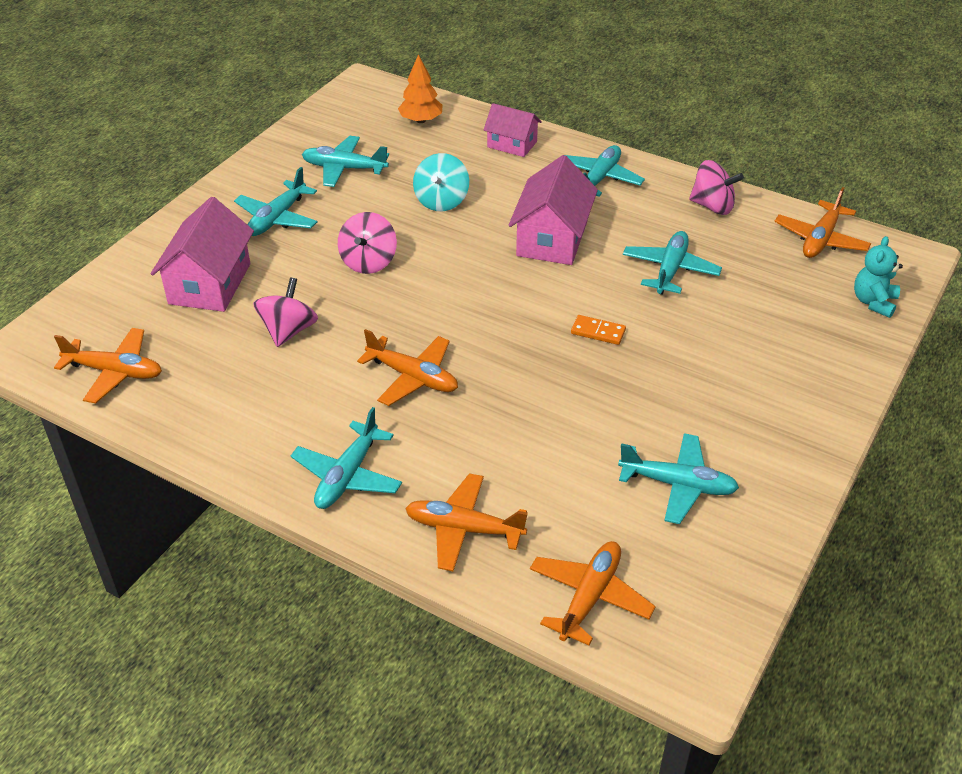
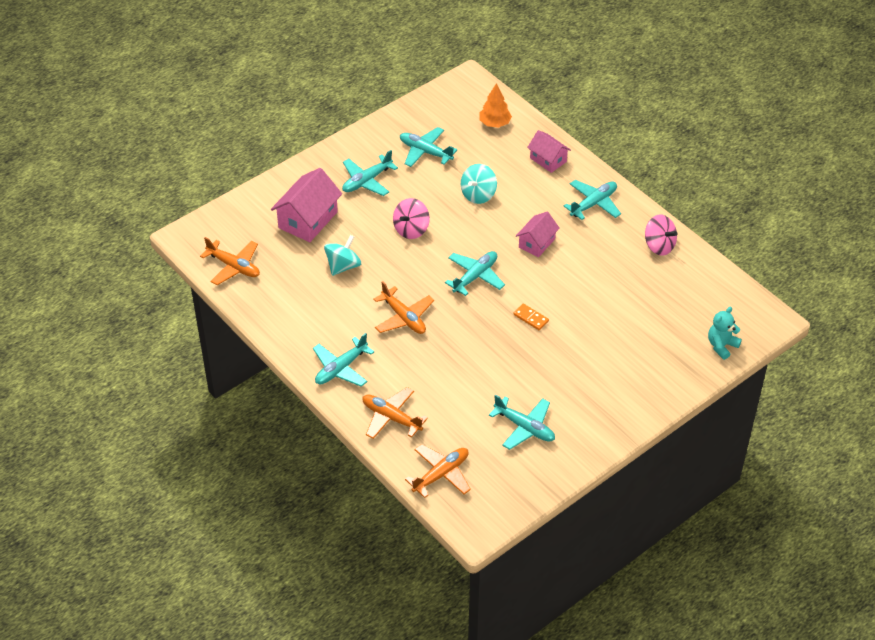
camera: 20 degrees right, 5 degrees up
(288, 331) = (343, 266): pink spinning top -> turquoise spinning top
(552, 239) = (536, 243): pink house -> pink house, size x0.61
(670, 270) = (601, 287): turquoise plane -> turquoise plane (475, 276)
(820, 239) = (717, 291): orange plane -> none

